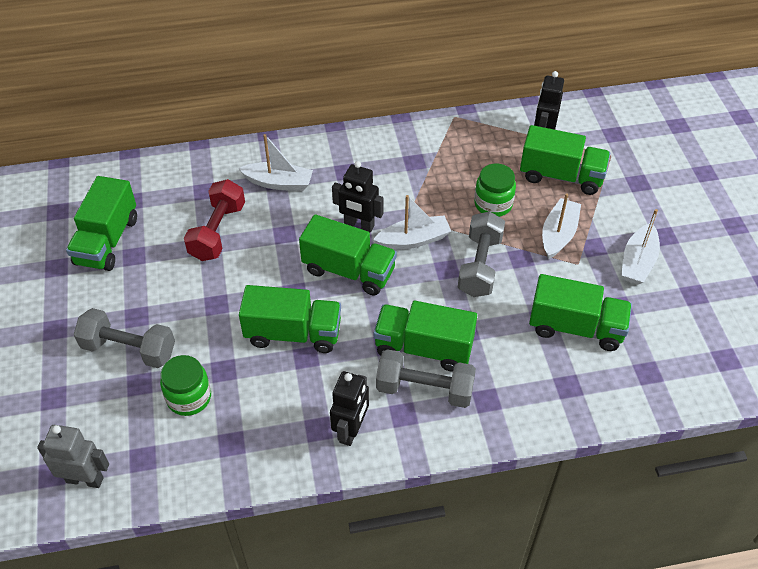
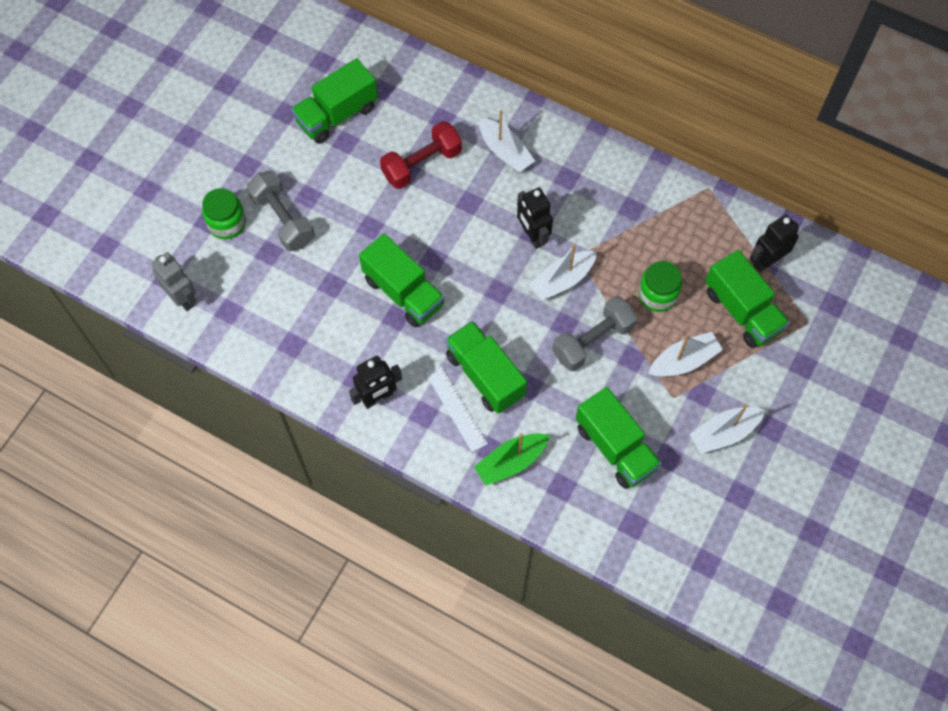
camera: 40 degrees right, 15 degrees up
(189, 397) = (292, 288): green jar -> green jar (227, 223)
(349, 270) = (489, 270): green truck -> none
(413, 240) = (562, 280): white boat -> white boat turned 120 degrees clockwise
(424, 389) = (456, 407): grey dumbbell -> white ruler
(511, 397) = (511, 462): none -> green boat

